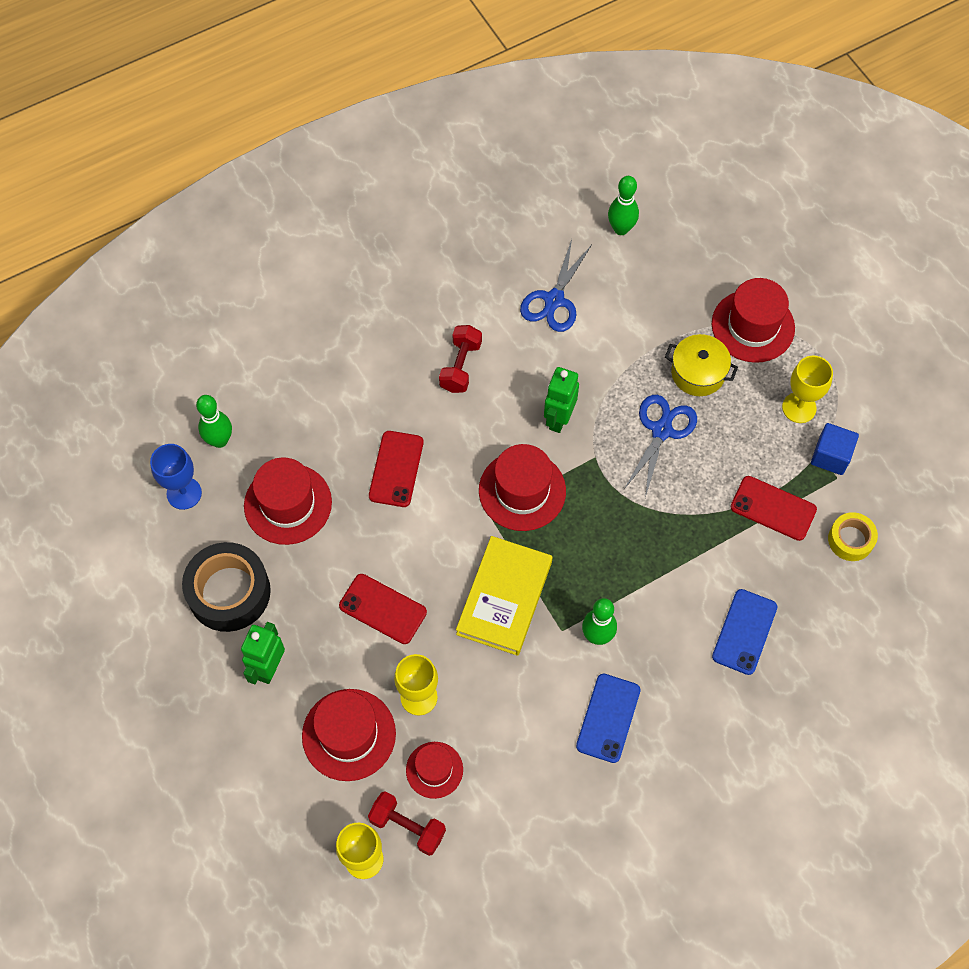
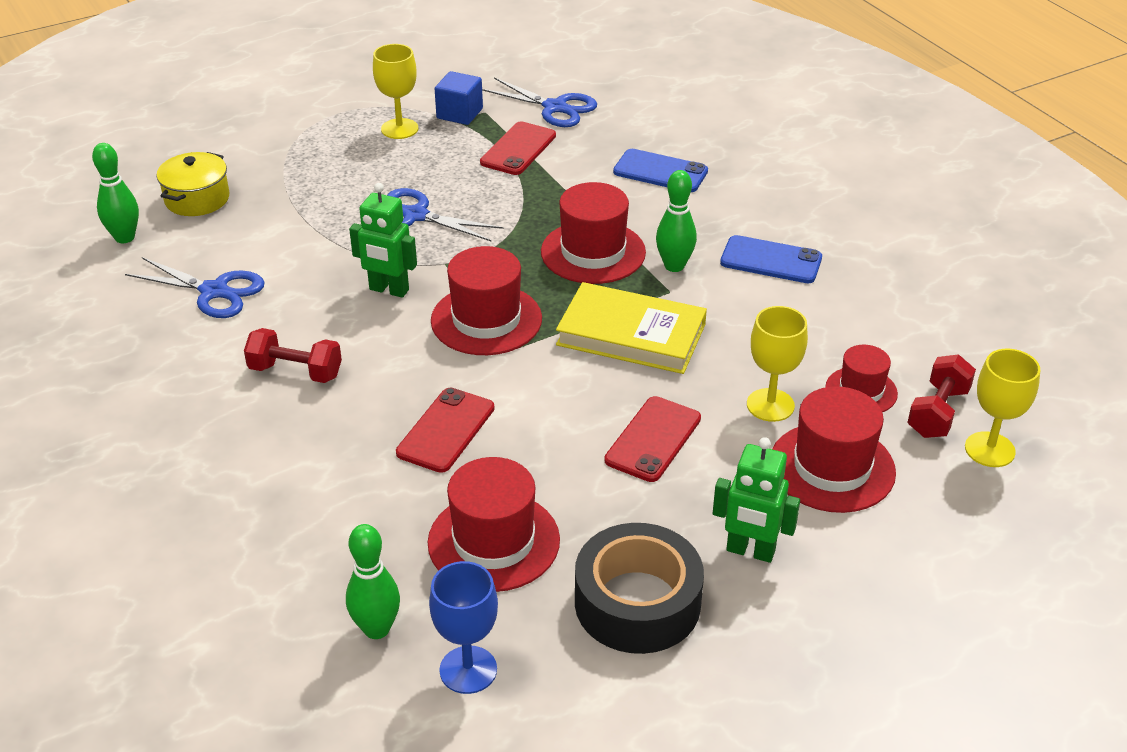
camera: 90 degrees left, 25 degrees down
(396, 469) = (446, 430): red phone -> red phone turned 75 degrees counterclockwise
(698, 373) = (344, 189): yellow pot -> yellow pot (197, 199)
(753, 326) = (291, 152): red hat -> red hat (593, 252)
(850, 540) = (555, 108): yellow tape -> blue scissors

